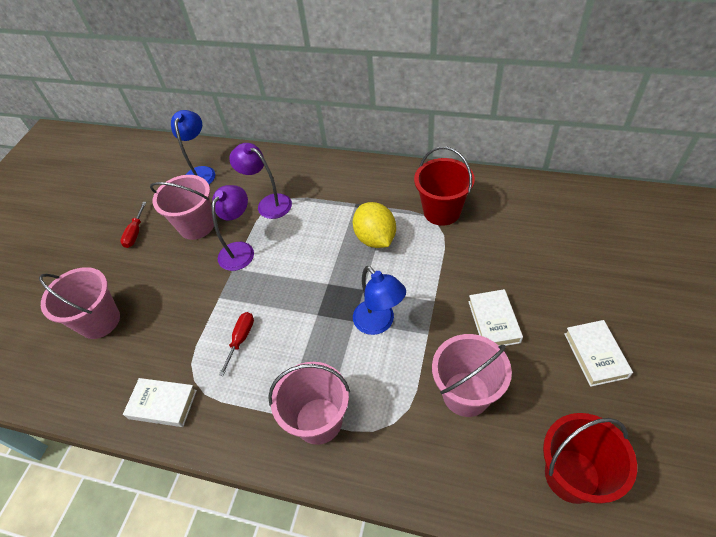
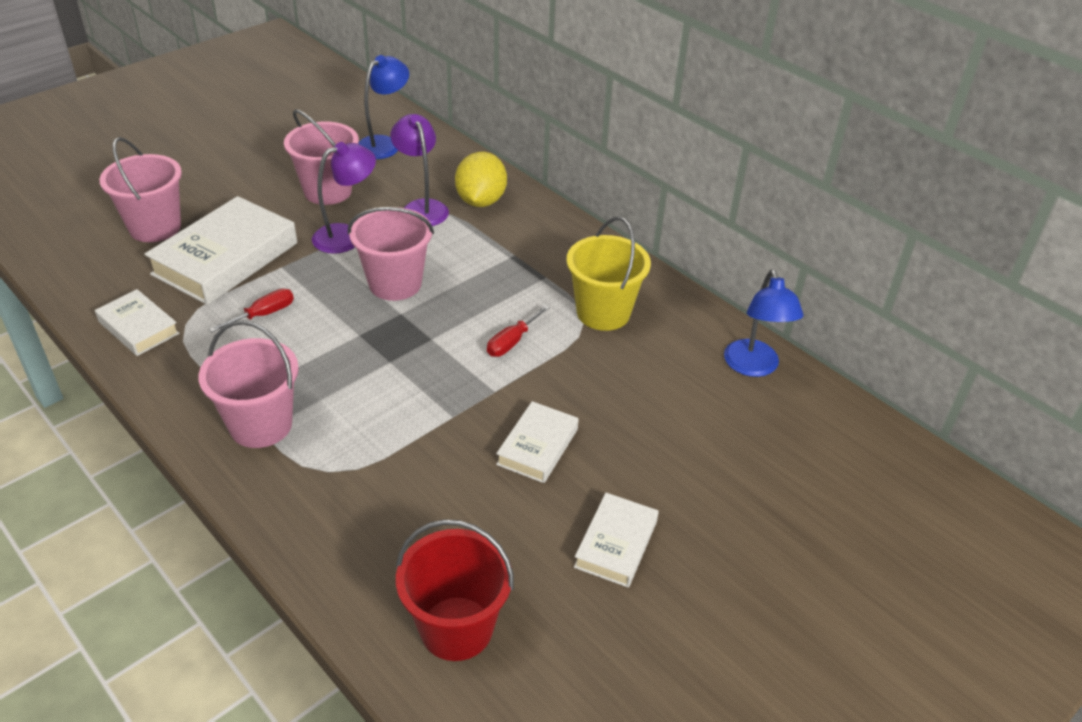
camera: 25 degrees right, 10 degrees down
(135, 233) = (263, 167): red screwdriver -> red screwdriver (512, 342)
(174, 314) = (225, 258): none -> white book
(375, 238) = (498, 299): yellow lemon -> yellow lemon (481, 201)
(379, 323) = (413, 378): blue lamp -> blue lamp (754, 367)
(442, 211) = (603, 313): red bucket -> yellow bucket
(466, 394) = (430, 491): pink bucket -> pink bucket (395, 283)

